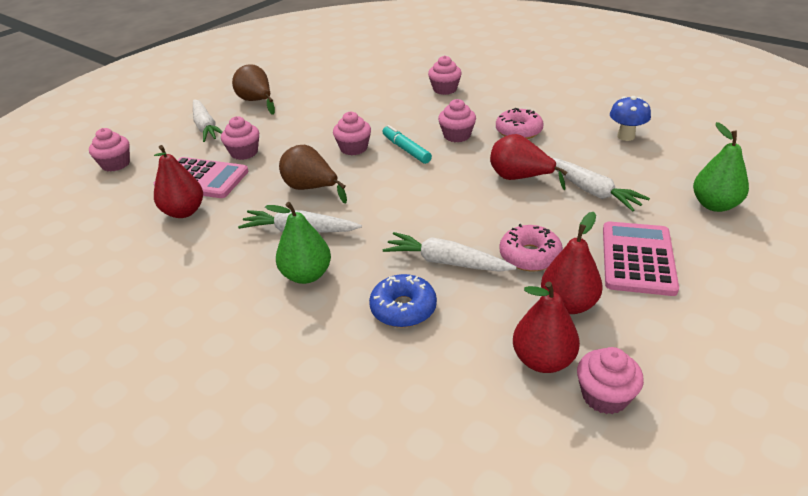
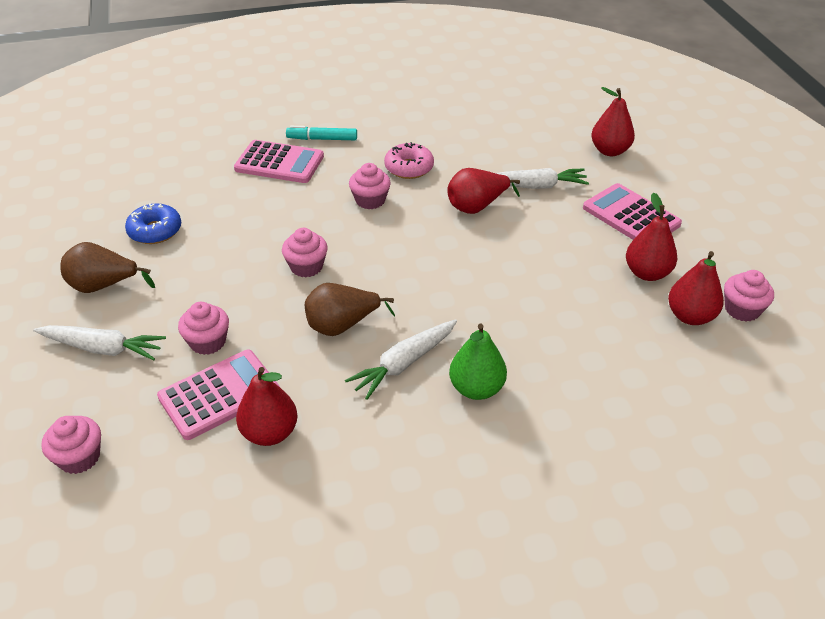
camera: 55 degrees left, 5 degrees up
(403, 308) = (576, 353): blue donut -> blue donut (155, 231)
(406, 149) = (353, 238): turquoise marker -> turquoise marker (322, 139)
(445, 89) = (279, 163): pink cupcake -> pink calculator
(446, 262) = (542, 302): white carrot -> none
(530, 256) = (578, 259): pink donut -> none
(626, 136) = (485, 129): blue mushroom -> none
(714, 205) = (610, 151): green pear -> red pear

